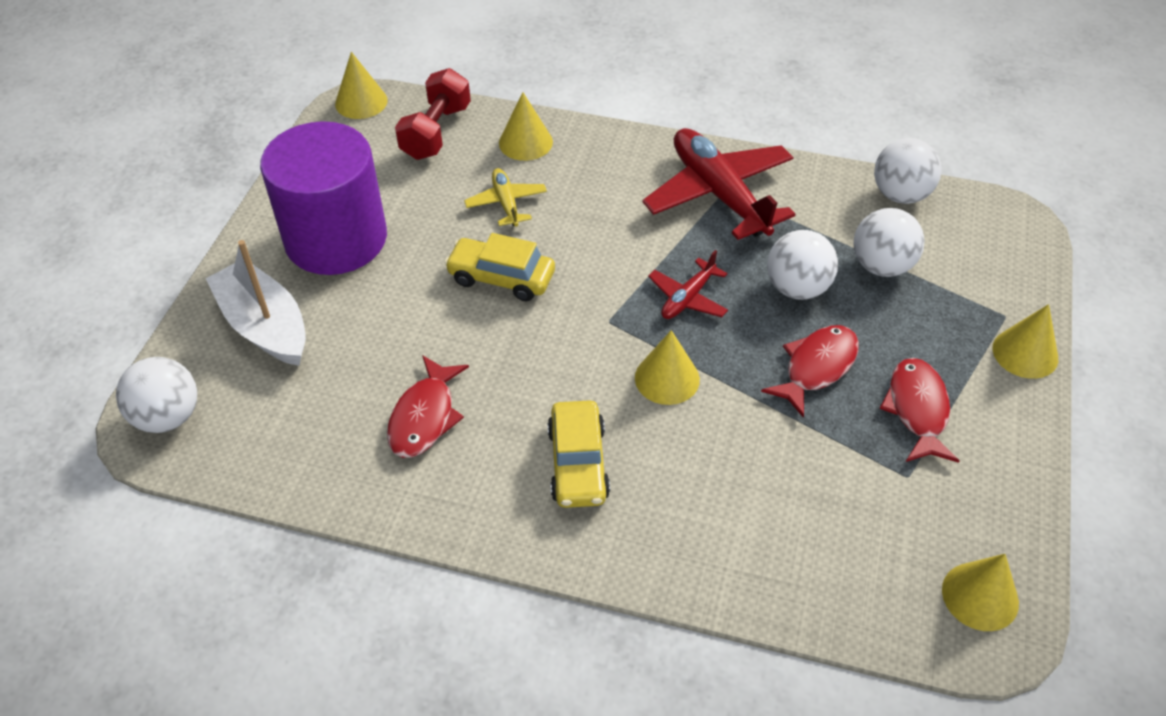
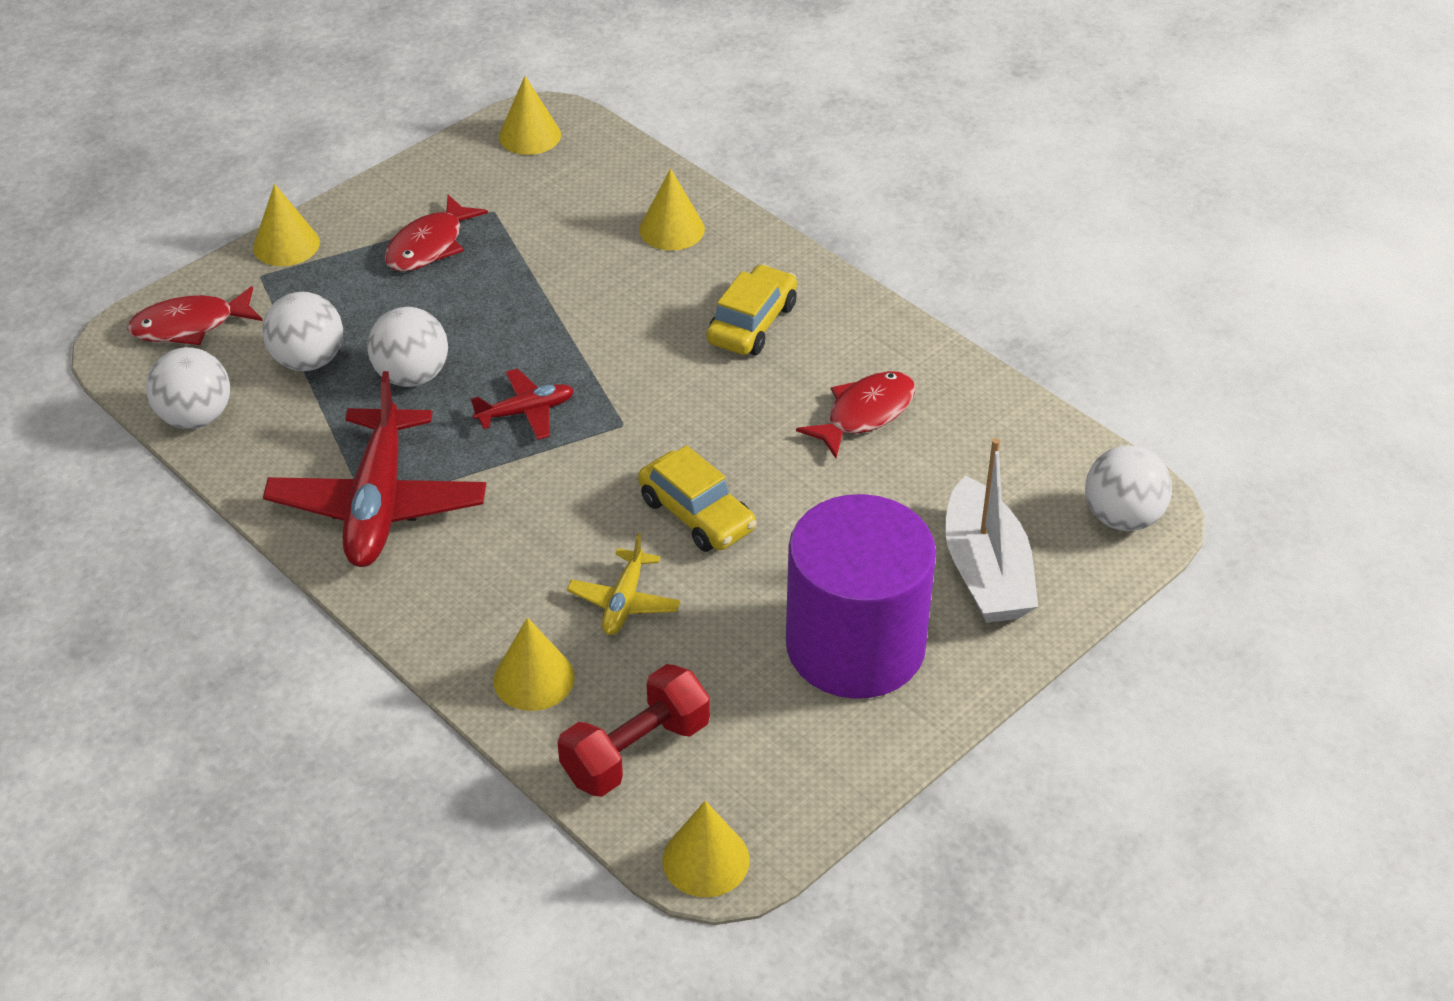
camera: 150 degrees left, 5 degrees down
(667, 378) = (615, 353): yellow cone -> yellow cone (672, 229)
(816, 367) = (474, 307): red fish -> red fish (190, 325)

